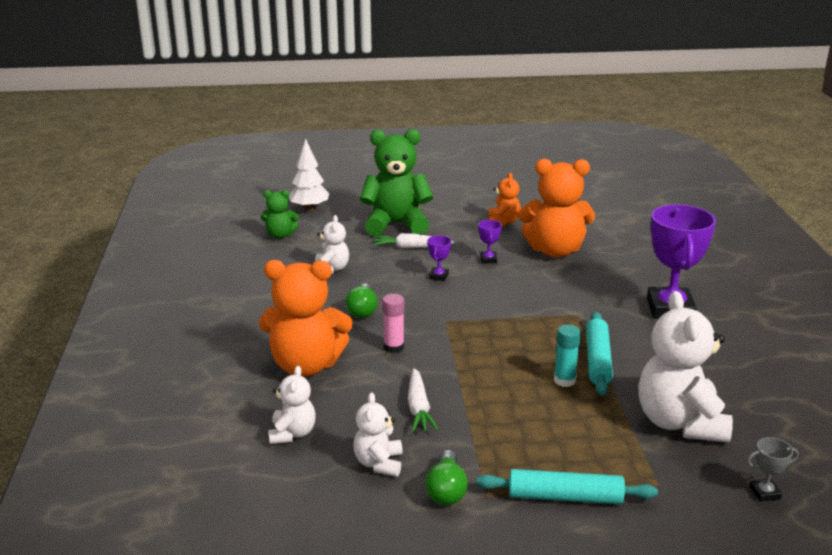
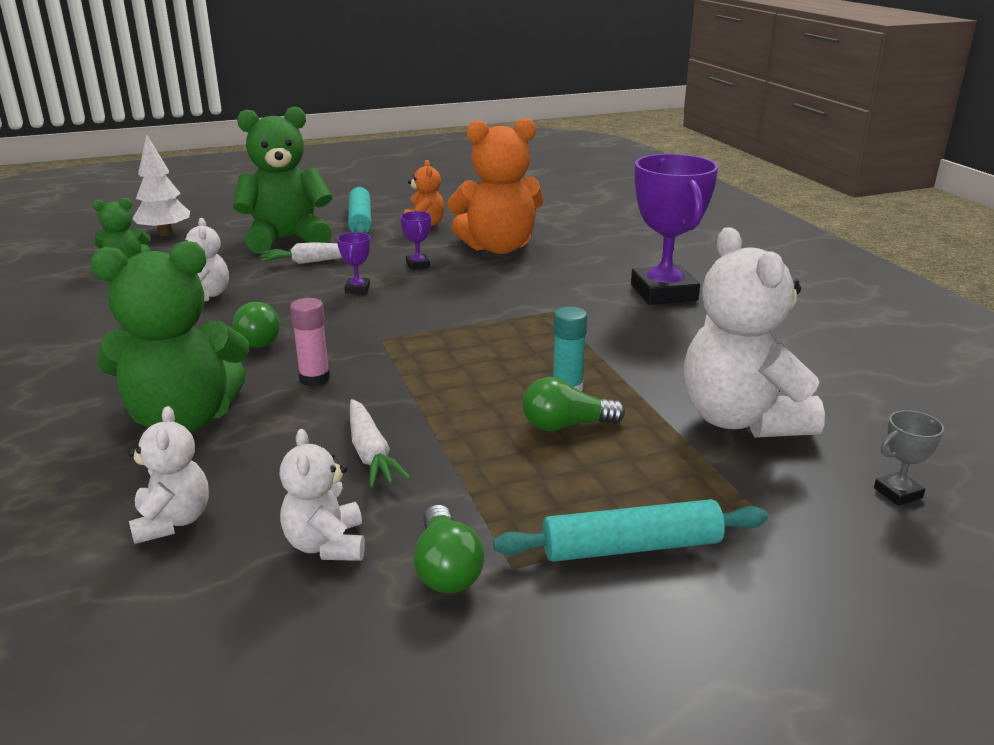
camera: 15 degrees left, 0 degrees up
(306, 366) = (184, 419): orange teddy bear -> green teddy bear
(553, 408) = (565, 425): none -> green light bulb
(597, 360) = (600, 359): turquoise rolling pin -> turquoise rolling pin (360, 220)

